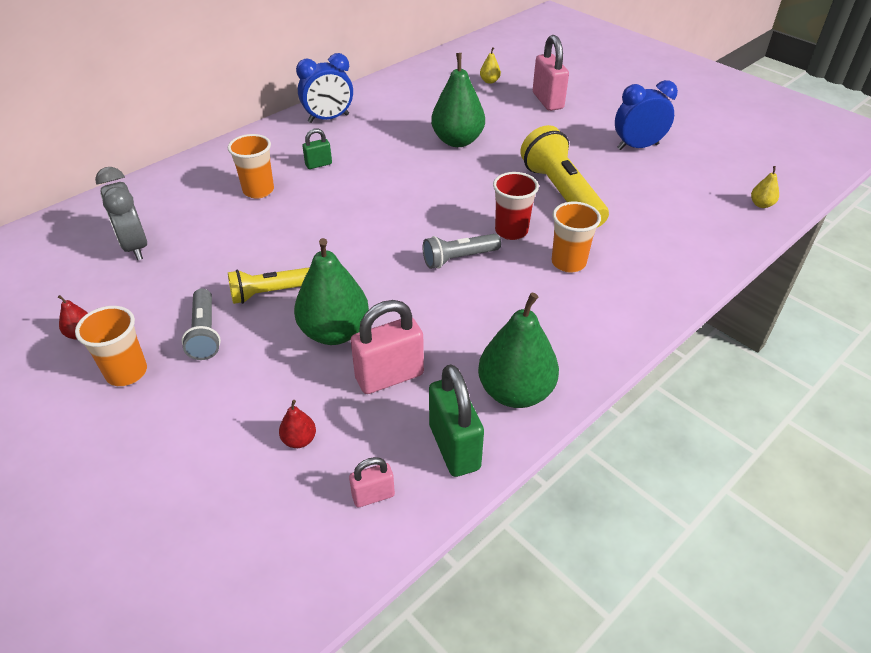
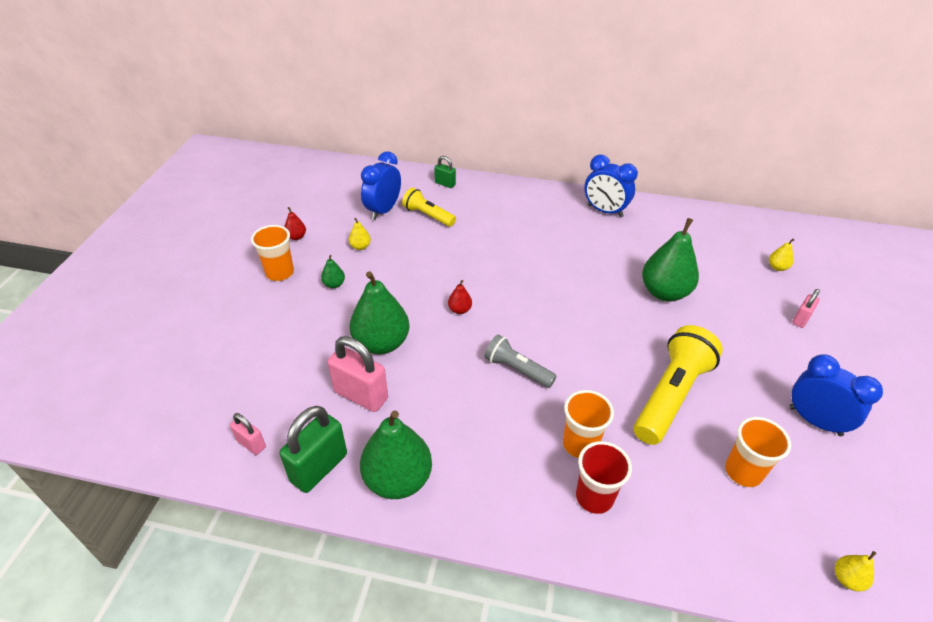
camera: 55 degrees right, 0 degrees up
(135, 246) = (383, 210): grey clock -> blue clock
(170, 288) = (360, 247): none -> yellow pear
(205, 333) = (334, 284): grey flashlight -> green pear
(258, 190) = (486, 227): orange cup -> orange cup (743, 472)
(269, 293) = (392, 291): yellow flashlight -> yellow flashlight (428, 215)
(299, 440) = (275, 380): red pear -> red pear (460, 310)
(318, 164) = (546, 237): green padlock -> green padlock (445, 184)
(511, 231) = (583, 385): red cup -> red cup (594, 497)
(547, 101) = (801, 319): pink padlock -> pink padlock, size x0.54

